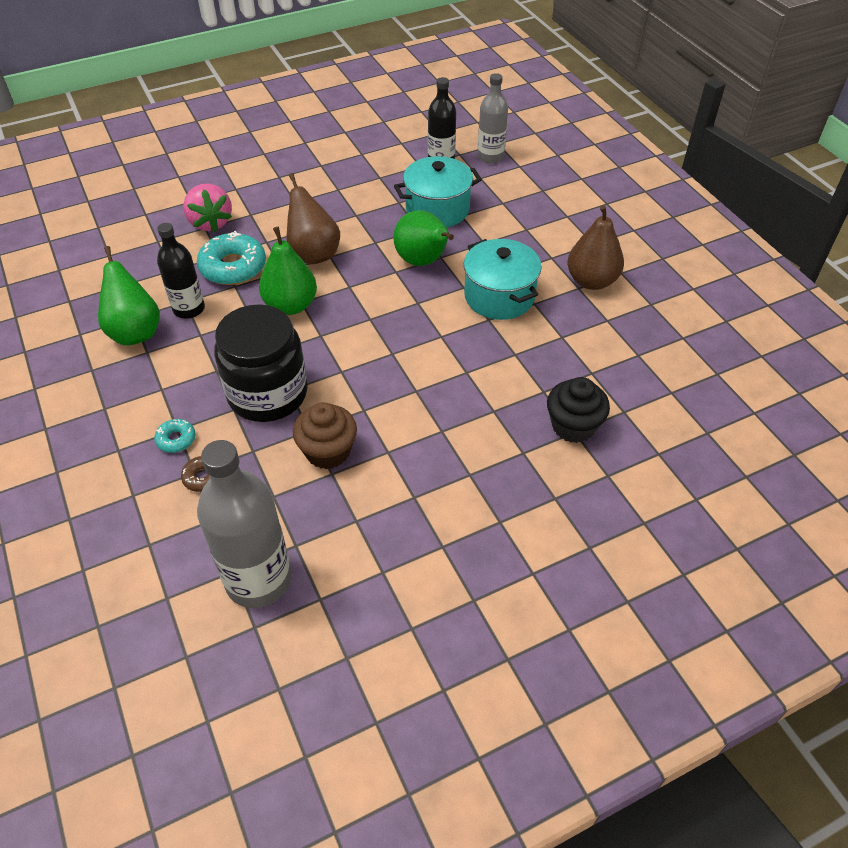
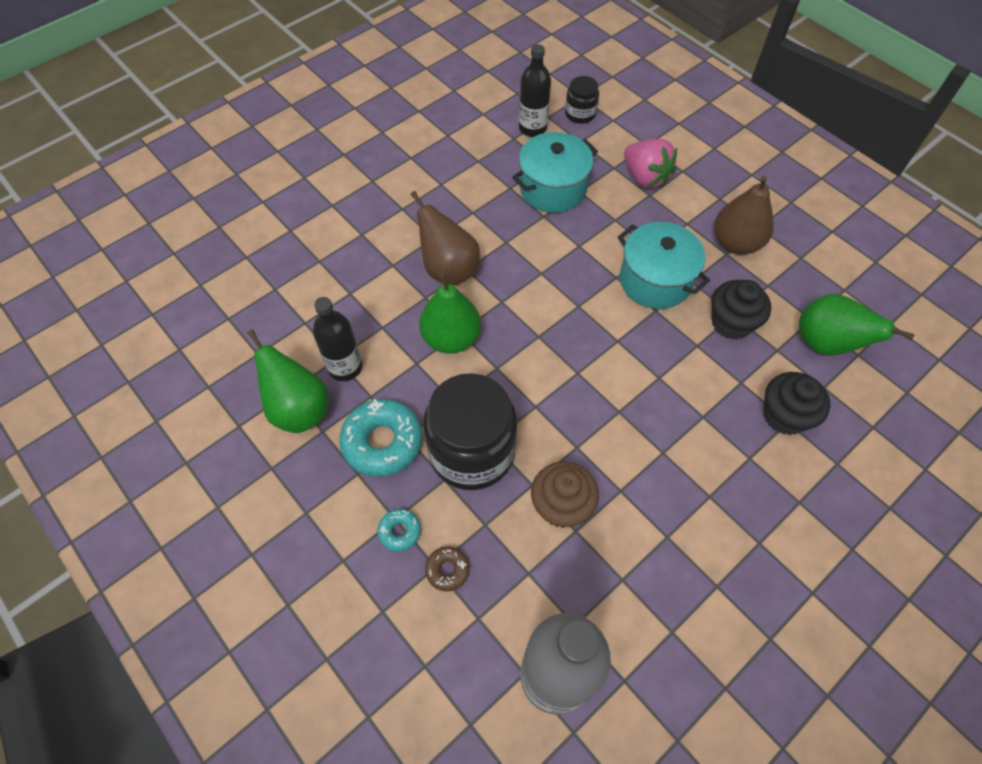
camera: 15 degrees left, 10 degrees up
(210, 222) = (323, 253): pink strawberry -> pink strawberry (645, 177)
(233, 267) = (371, 304): turquoise donut -> turquoise donut (382, 442)
(423, 261) = (564, 255): green pear -> green pear (826, 344)
(490, 156) = (580, 114): grey bottle -> black jar
(556, 343) = (731, 323): none -> black cupcake

